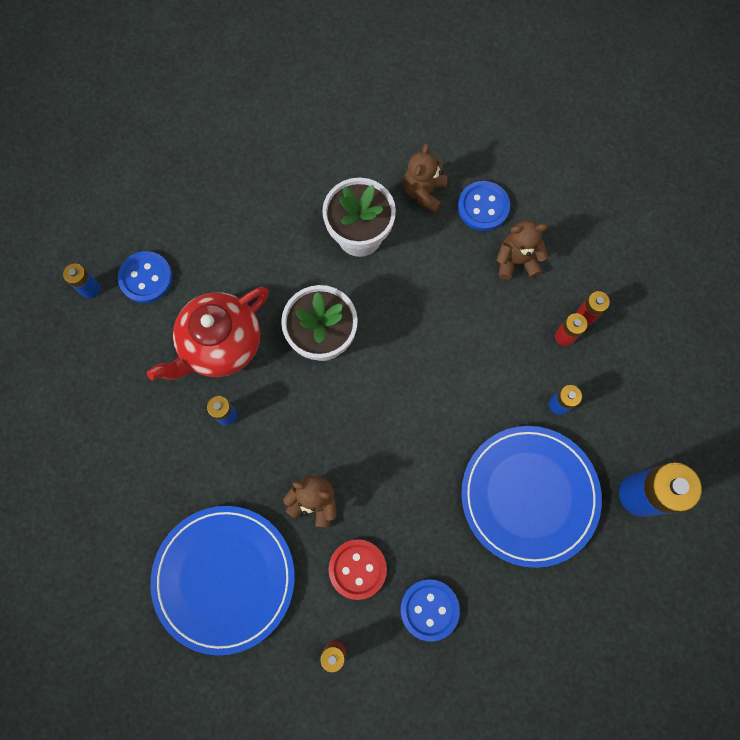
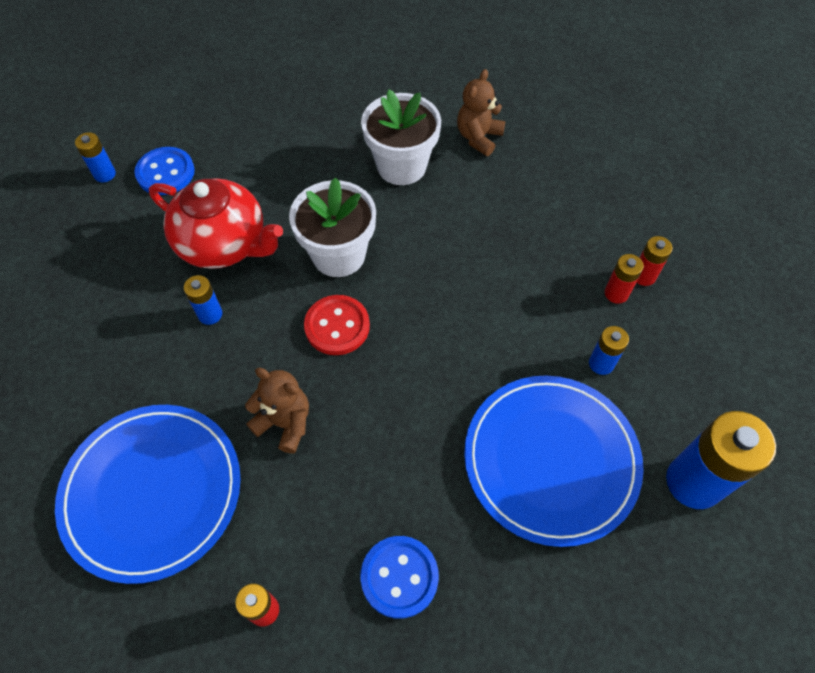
camera: 10 degrees right, 15 degrees down
(220, 344) = (224, 244): red teapot -> red teapot turned 120 degrees counterclockwise
(357, 569) = (318, 510): red button -> red button (337, 326)
(483, 207) = (540, 159): blue button -> none
(516, 261) = (570, 212): brown teddy bear -> none

